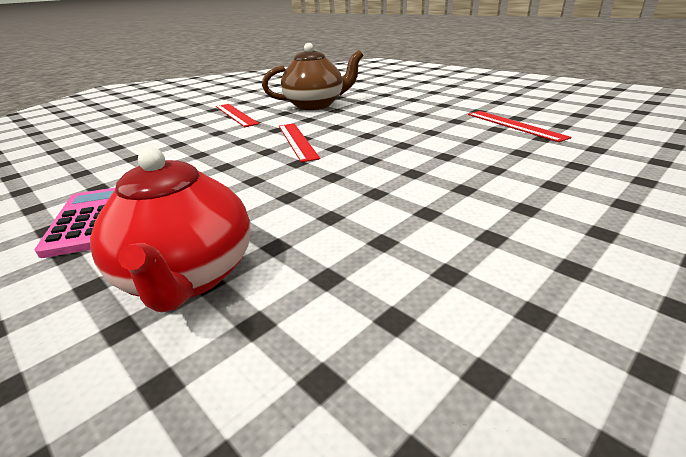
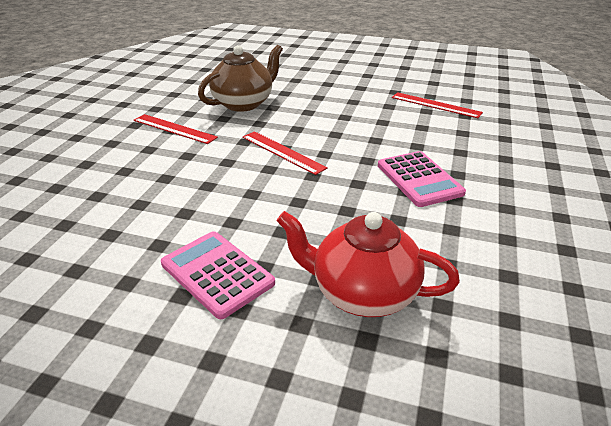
camera: 30 degrees left, 5 degrees up
(188, 277) = (362, 293): red teapot -> red teapot turned 150 degrees clockwise
(407, 185) = (419, 179): none -> pink calculator

